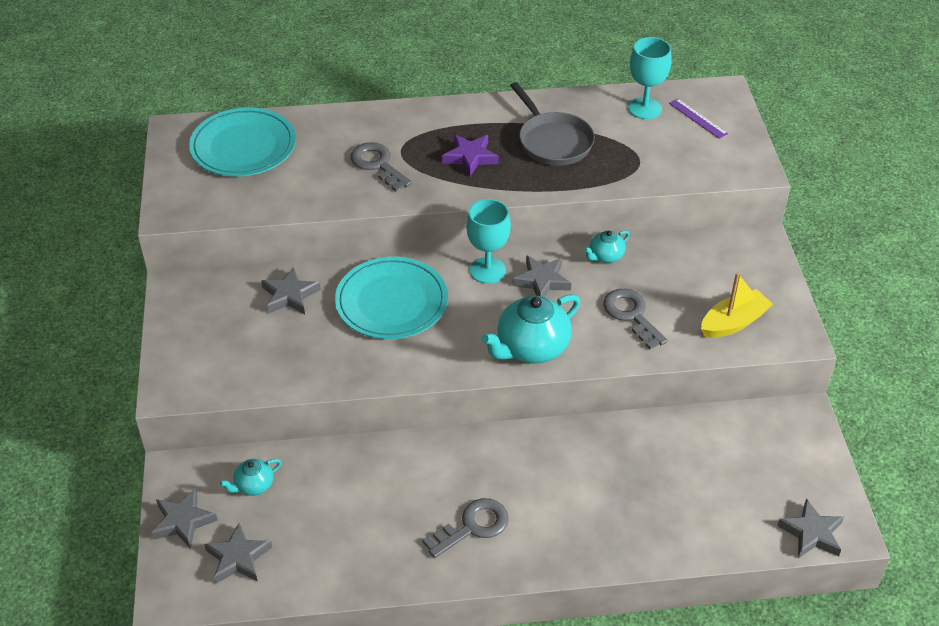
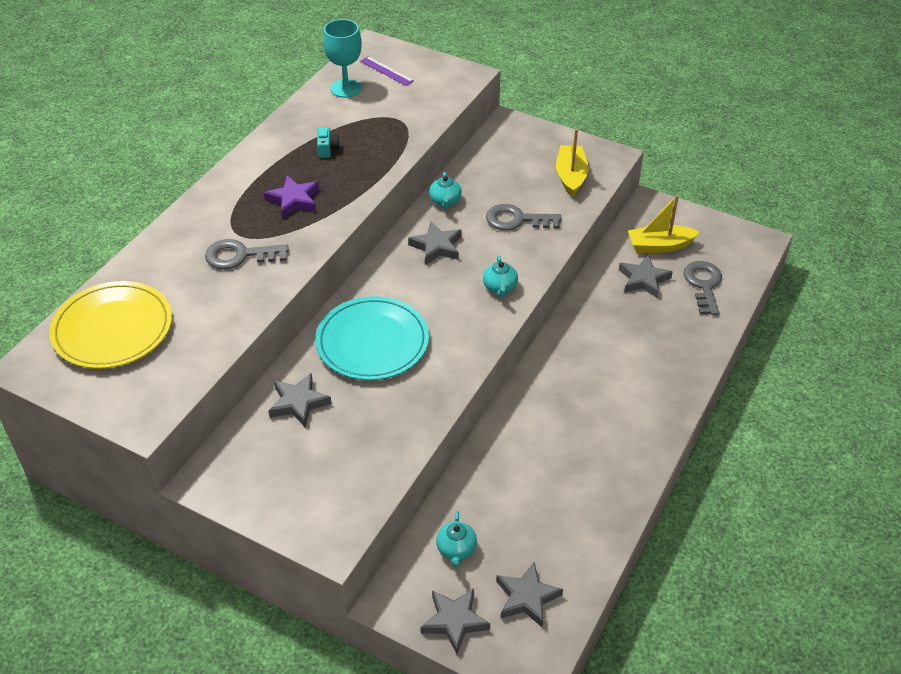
camera: 55 degrees left, 0 degrees up
(243, 146) = (113, 329): turquoise plate -> yellow plate
(473, 526) = (611, 427): grey key -> grey key (703, 285)
(487, 270) = (394, 270): turquoise goblet -> none
(531, 348) = (500, 287): turquoise teapot -> turquoise teapot, size x0.52
(553, 141) = (327, 149): grey pan -> turquoise camera
(698, 118) = (386, 71): purple ruler -> purple ruler turned 45 degrees clockwise
(750, 451) = (659, 246): none -> yellow boat
(812, 533) = (749, 257): grey star -> grey star (643, 279)

